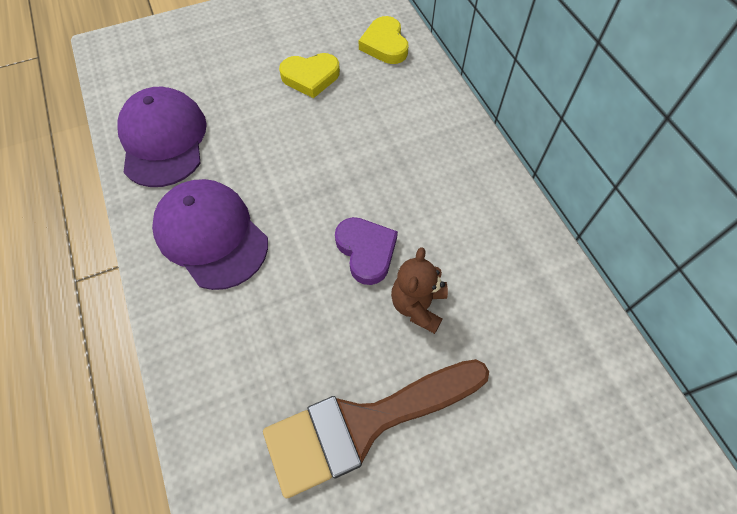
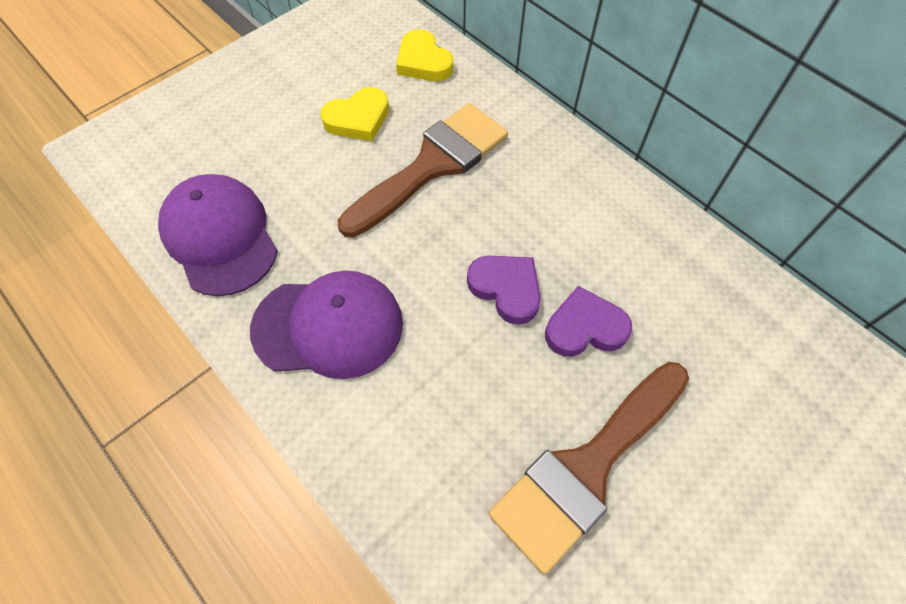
camera: 20 degrees left, 0 degrees up
(211, 235) = (328, 326): purple cap -> purple cap turned 150 degrees clockwise
(352, 131) = (432, 165): none -> brown brush
(418, 305) = (585, 327): brown teddy bear -> purple heart

